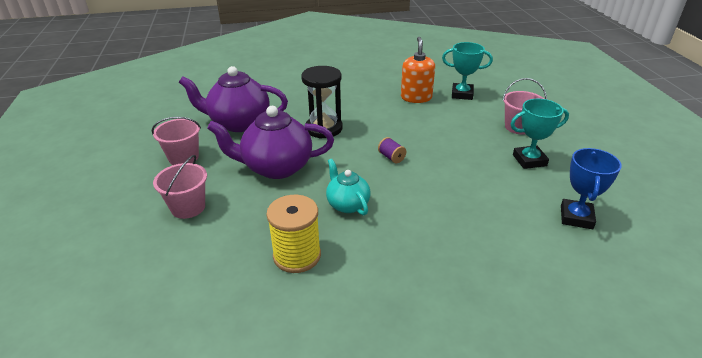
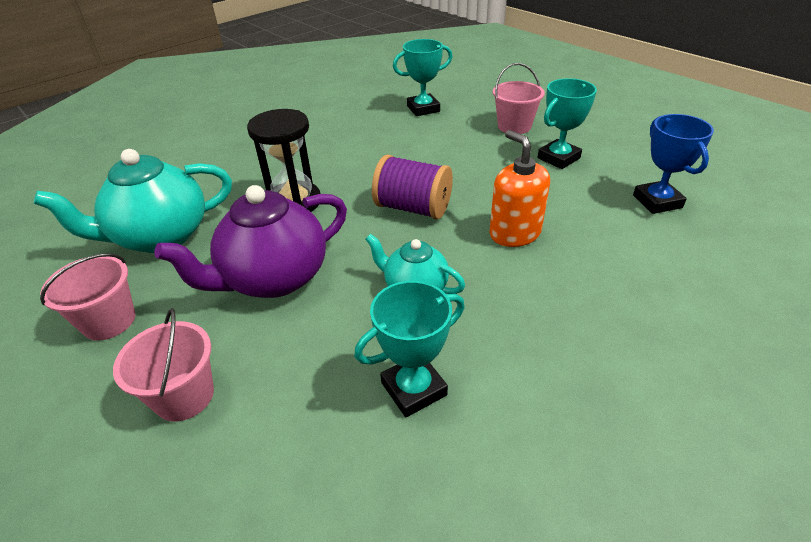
camera: 30 degrees left, 5 degrees up
(239, 123) = (161, 236): purple teapot -> turquoise teapot
(297, 255) = (413, 389): yellow spool -> turquoise trophy
(391, 157) = (413, 208): purple spool -> purple spool, size x2.06
(416, 97) = (375, 127): orange soap dispenser -> orange soap dispenser (514, 233)

